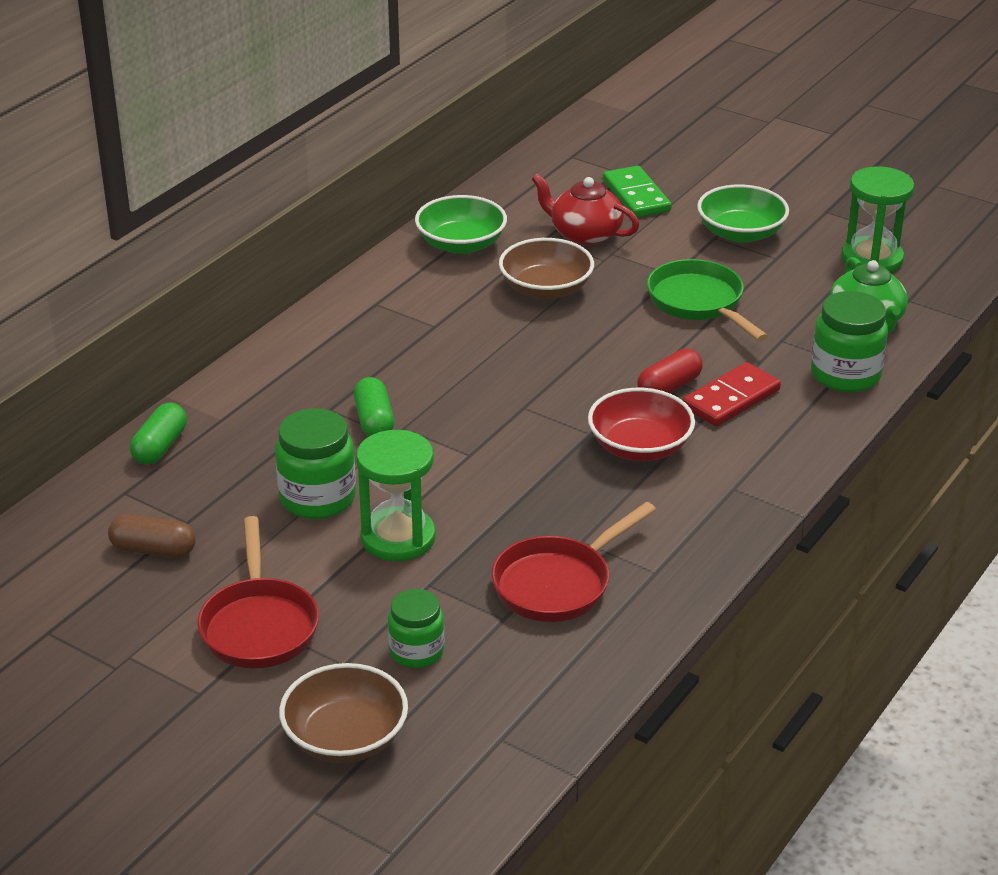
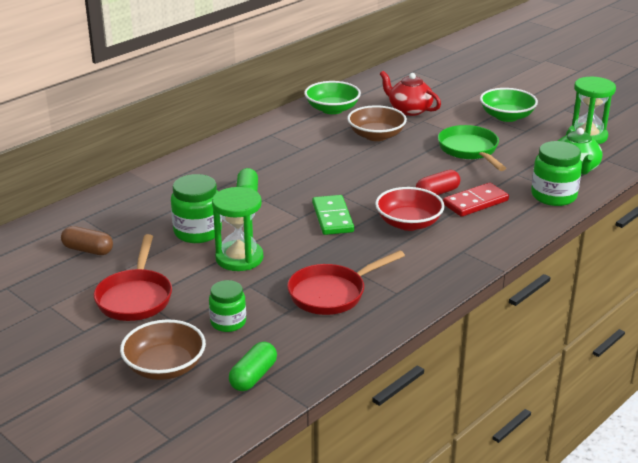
camera: 10 degrees right, 5 degrees down
(160, 447) = (114, 196): green capsule -> green capsule (253, 376)
(636, 196) = (447, 93): green domino -> green domino (332, 218)

